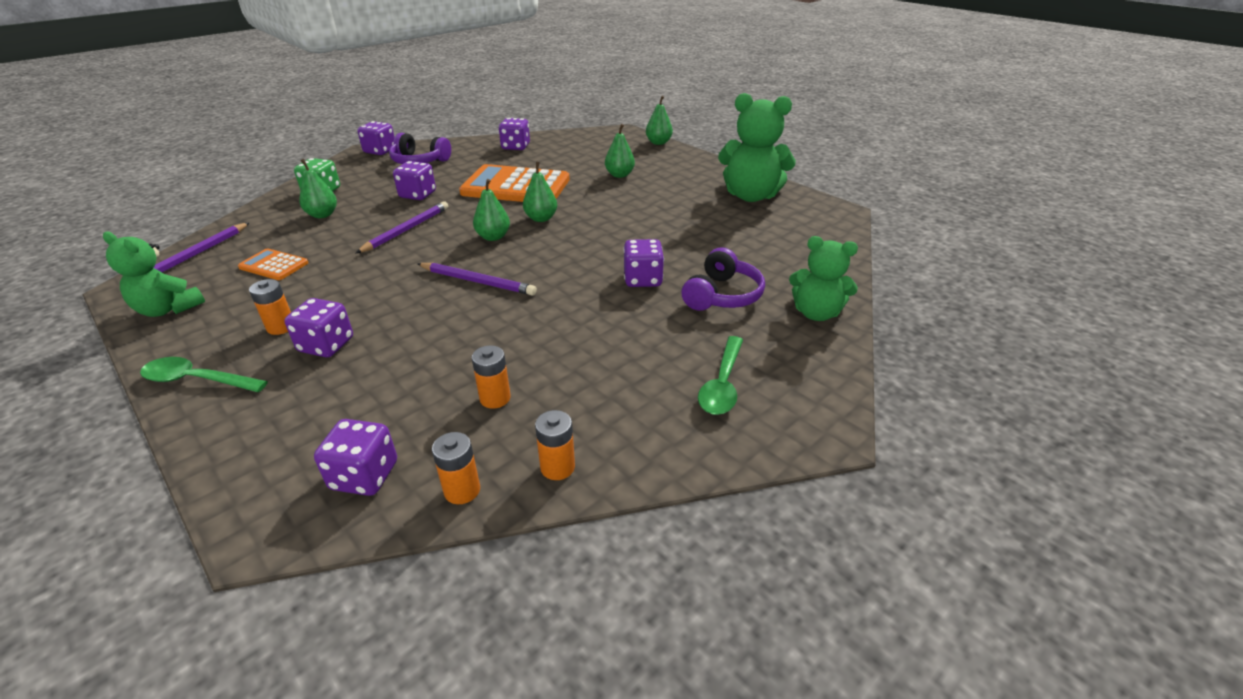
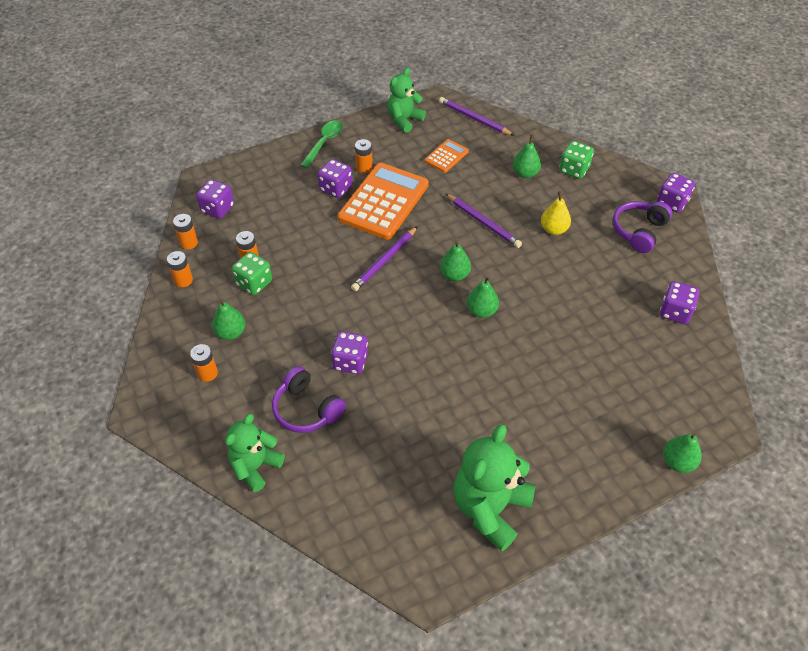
camera: 105 degrees right, 15 degrees up
(417, 195) = (554, 229): purple dice -> yellow pear
(516, 186) = (559, 300): orange calculator -> orange calculator (384, 201)
(542, 382) = (254, 283): none -> green dice
(619, 175) = (574, 394): green pear -> green pear (231, 332)
(722, 384) = (207, 373): green spoon -> orange battery

